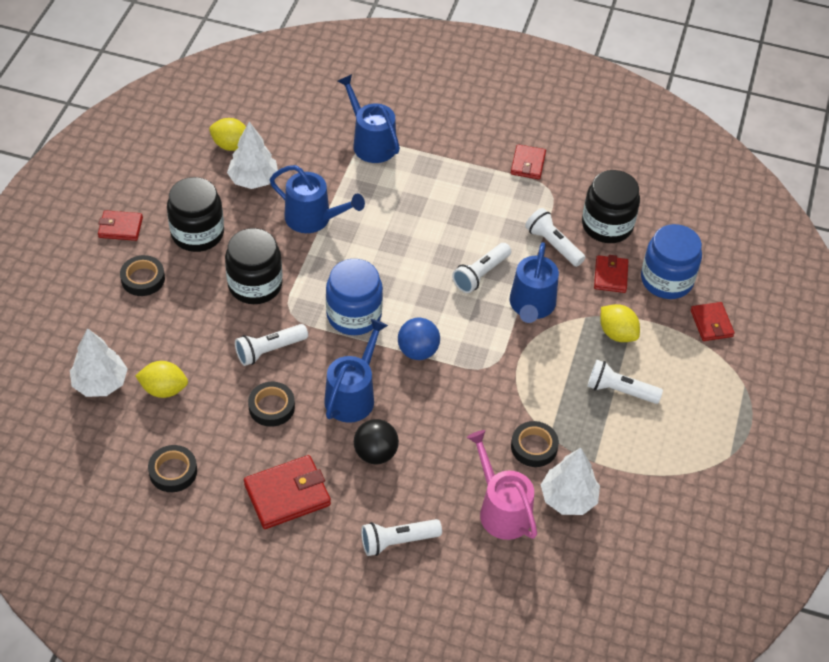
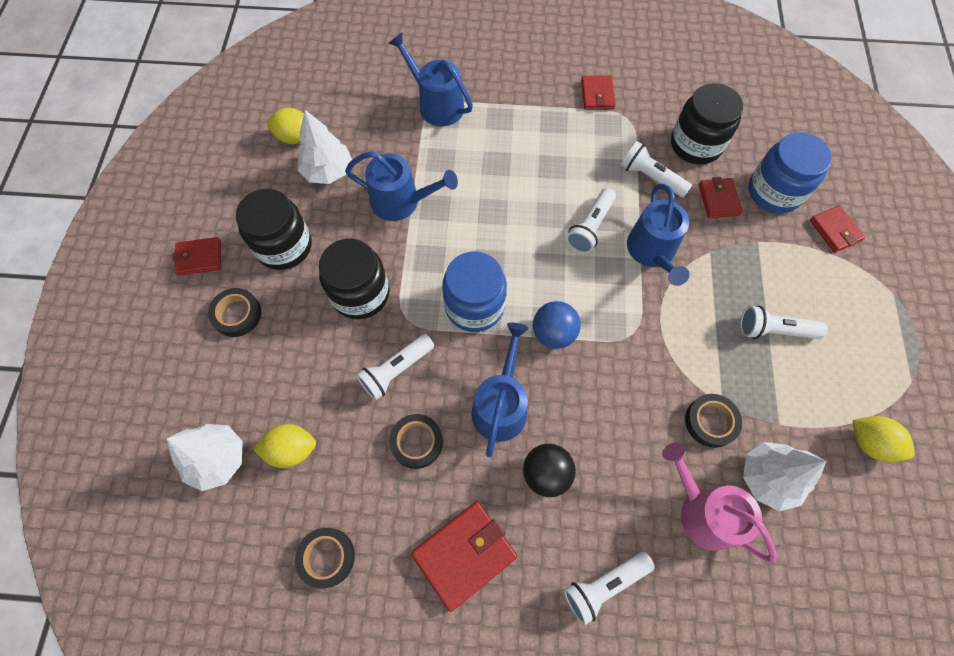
camera: 10 degrees left, 15 degrees up
(617, 333) = (748, 264): yellow lemon -> yellow lemon (869, 443)

